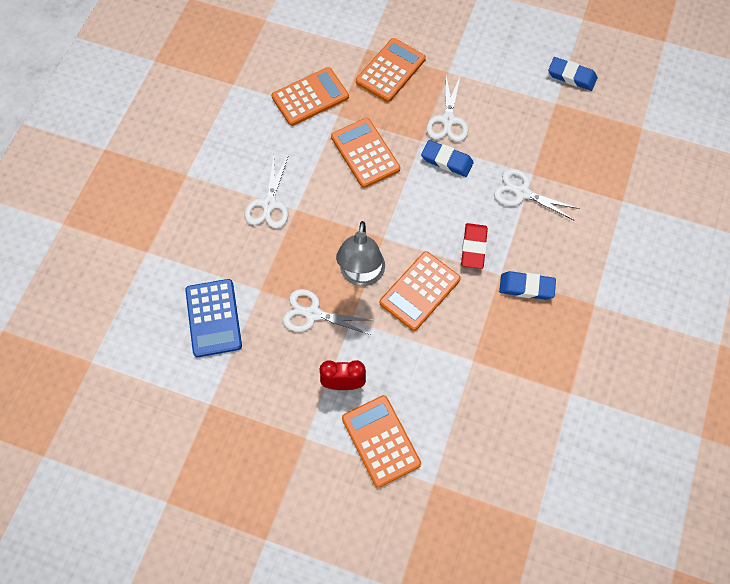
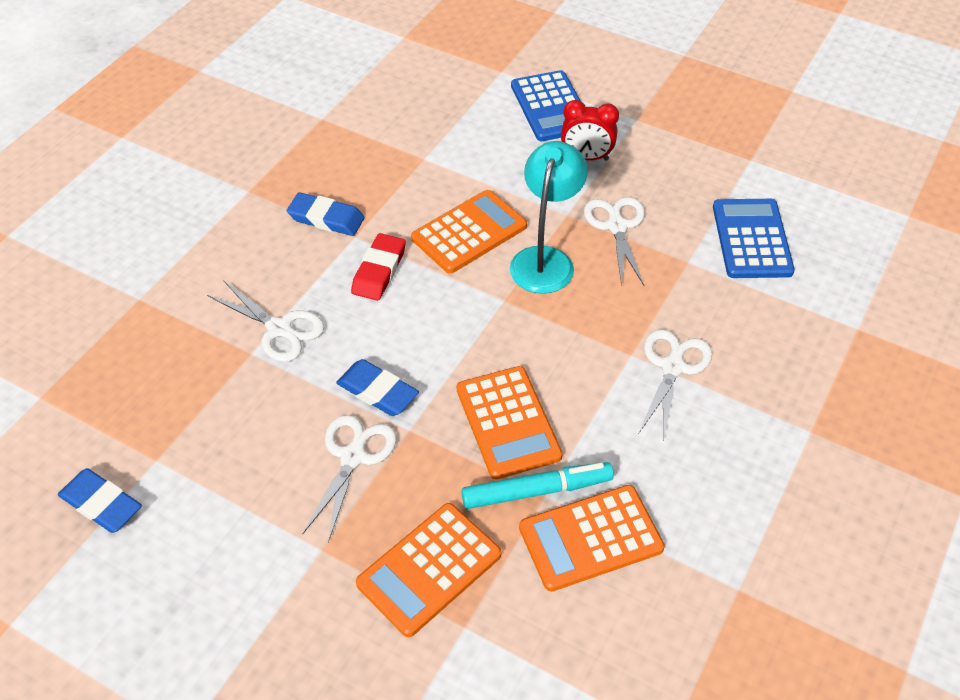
camera: 170 degrees left, 15 degrees down
(313, 314) = (617, 226): white scissors -> white scissors turned 120 degrees counterclockwise
(342, 117) = (536, 490): none -> turquoise marker
(361, 275) = (545, 259): grey lamp -> turquoise lamp
(381, 441) = (551, 107): orange calculator -> blue calculator

